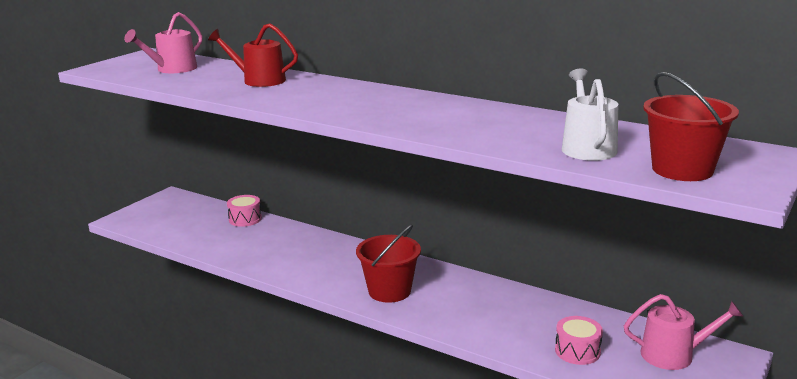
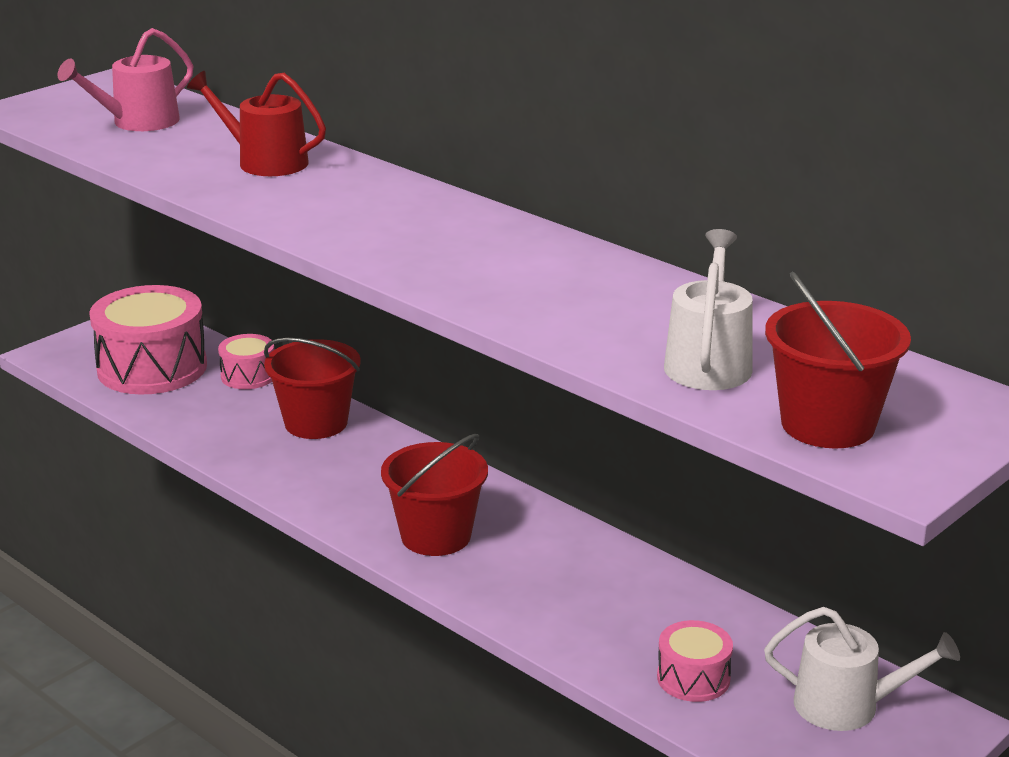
camera: 10 degrees right, 5 degrees up
(185, 221) = (152, 368): none -> pink drum
(294, 239) = (316, 423): none -> red bucket
(673, 355) = (847, 705): pink watering can -> white watering can

